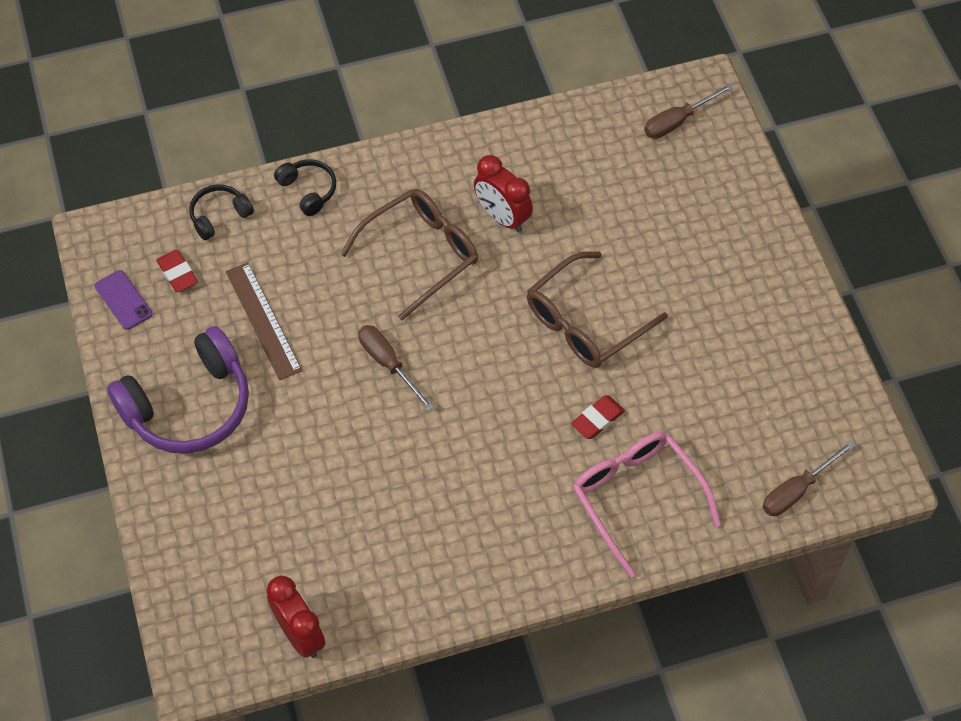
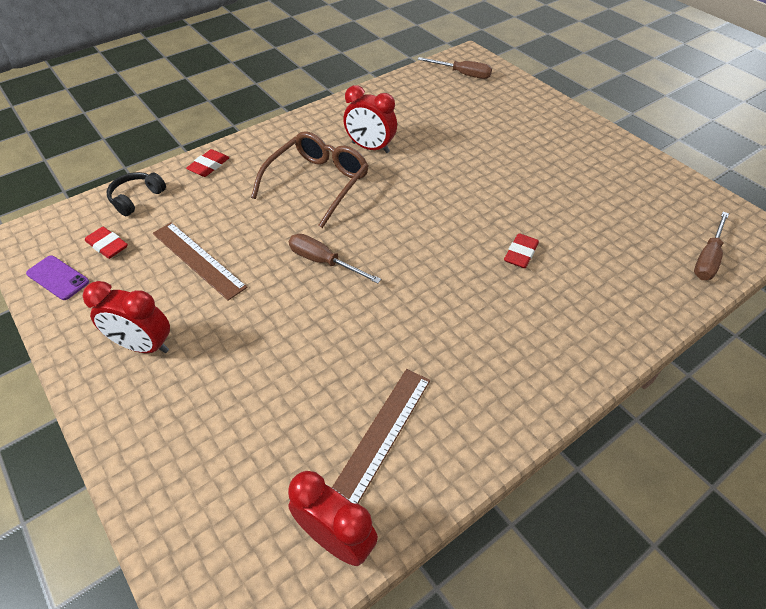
camera: 20 degrees left, 10 degrees down
(189, 406) = (143, 346): purple headphones -> red clock
(308, 190) = (209, 166): black headphones -> red eraser
(370, 564) = (381, 436): none -> brown ruler
(586, 321) = (470, 193): brown glasses -> none
(637, 498) = (591, 301): pink glasses -> none
(677, 121) = (462, 74): brown screwdriver -> brown screwdriver turned 105 degrees counterclockwise

